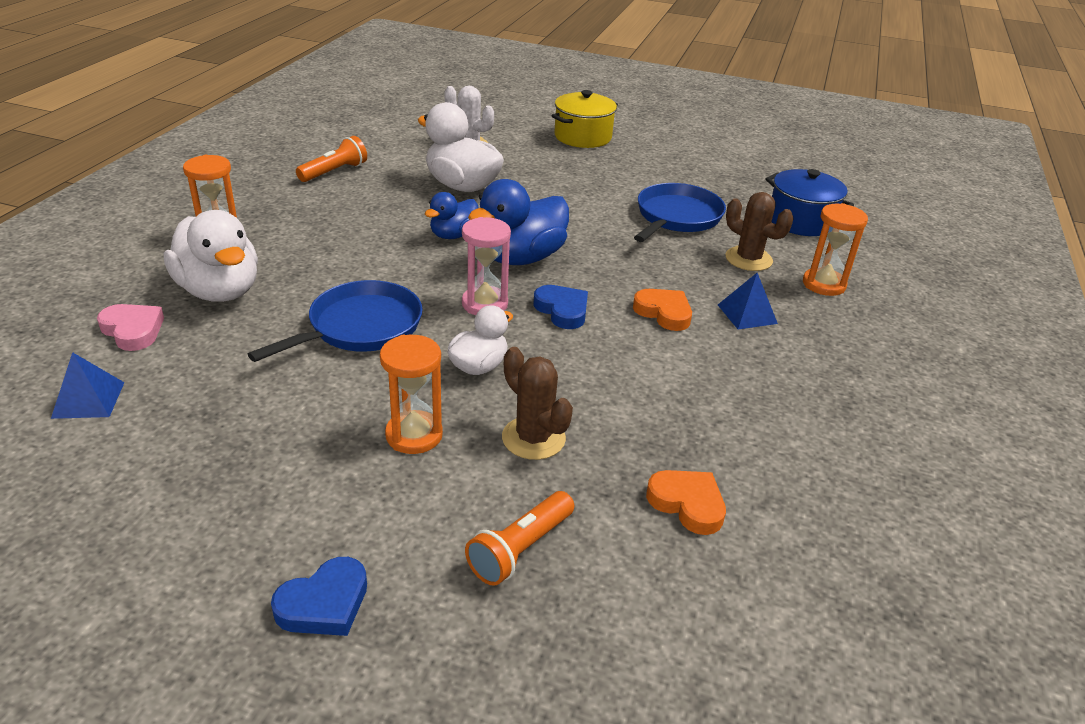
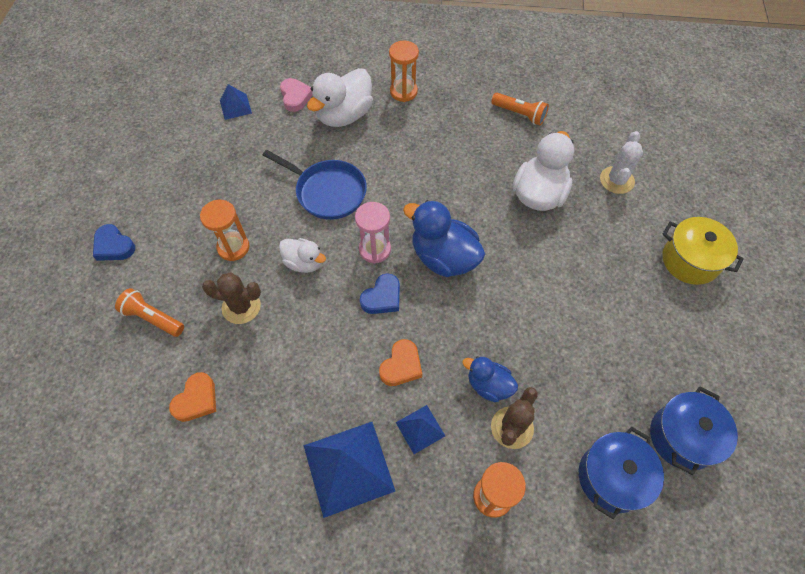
camera: 80 degrees right, 25 degrees up
(133, 330) = (295, 97): pink heart -> pink heart turned 45 degrees counterclockwise
(453, 235) = (459, 209): blue duck -> blue duck (488, 385)
(533, 438) = (241, 307): brown cactus -> brown cactus turned 60 degrees clockwise
(676, 217) = (563, 361): blue pan -> none
(762, 183) = (682, 437): none -> blue pot
(794, 372) = (348, 467): none -> blue pyramid

